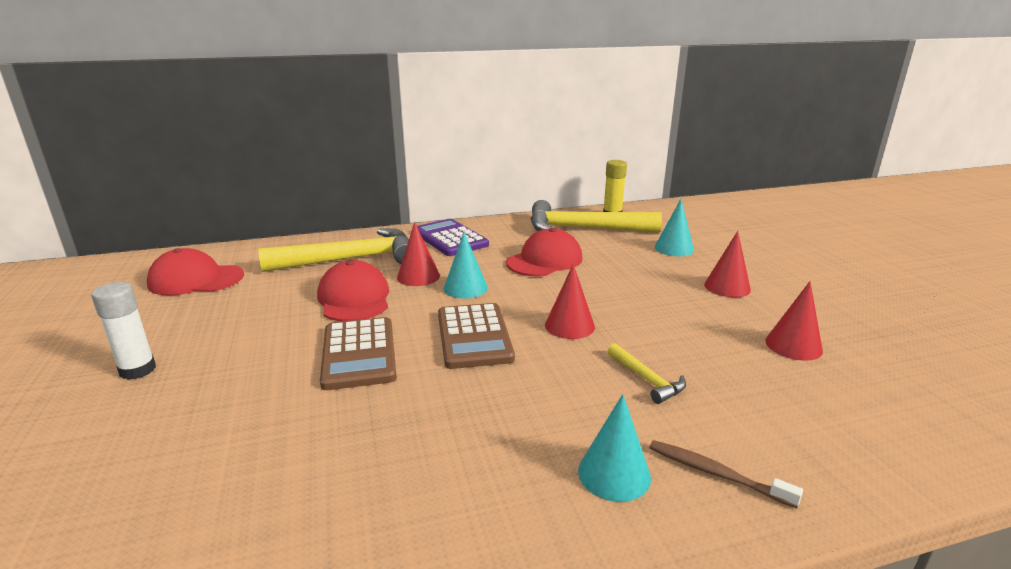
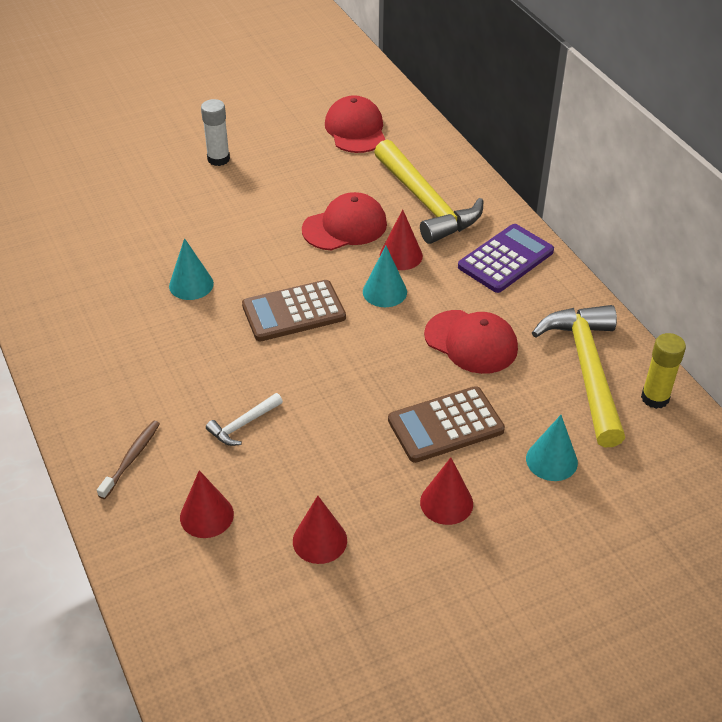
camera: 80 degrees right, 20 degrees up
(359, 354) = (255, 253): brown calculator -> brown calculator (445, 425)
(569, 326) = (325, 371): red cone -> red cone (206, 515)
(614, 474) = (129, 405): turquoise cone -> turquoise cone (191, 284)
(647, 379) = (243, 424): yellow hammer -> white hammer

